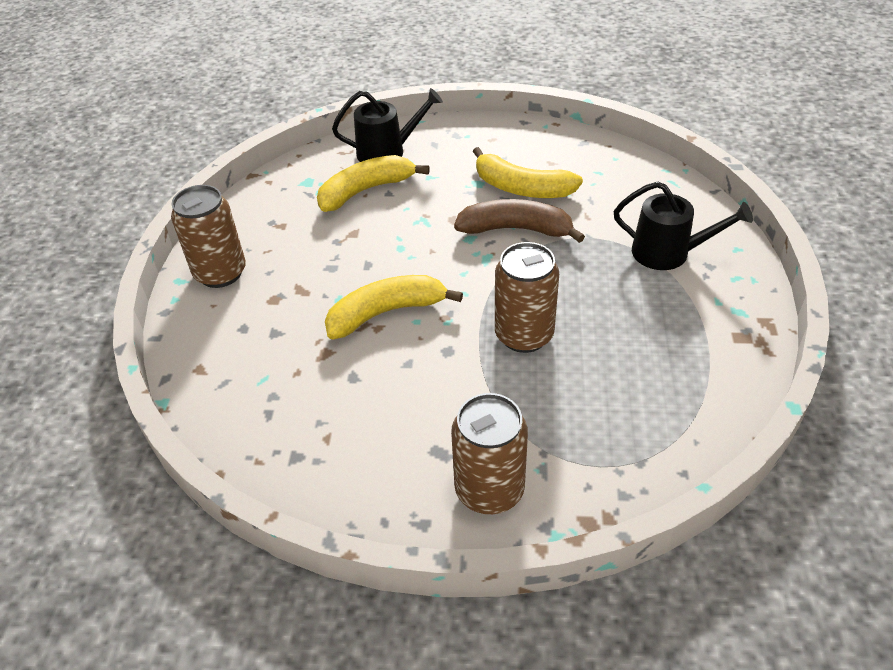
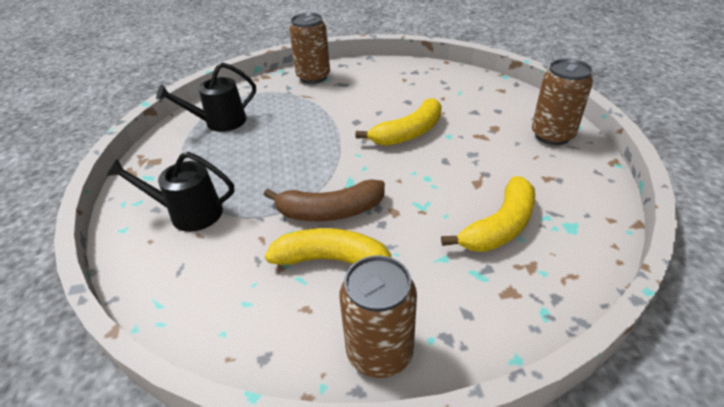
camera: 165 degrees right, 5 degrees down
(387, 152) = (517, 286): black watering can -> black watering can (220, 122)
(524, 335) = (308, 137): brown can -> brown can (379, 352)

